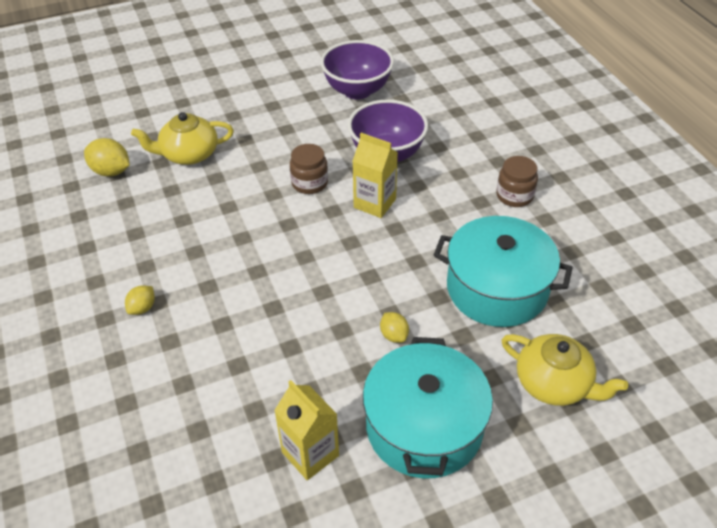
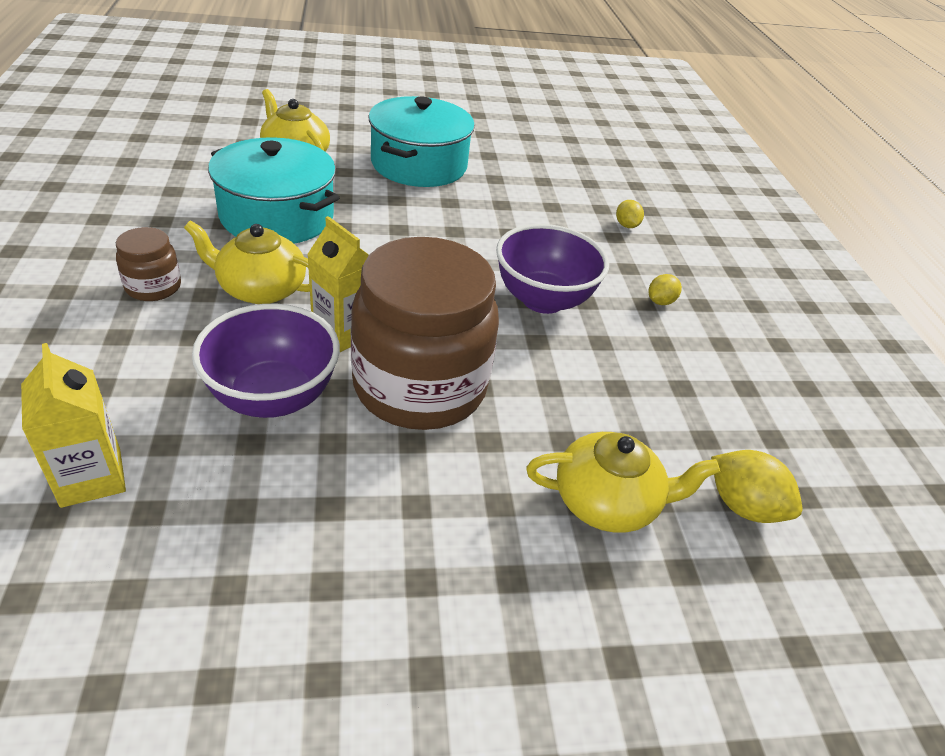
camera: 170 degrees left, 5 degrees down
(309, 183) = (420, 386): brown jar -> brown jar, size x2.29
(310, 454) = (514, 175): yellow carton -> yellow carton (91, 477)
(357, 90) = (220, 565): purple bowl -> purple bowl (543, 300)
(394, 335) = (407, 214): yellow lemon -> yellow lemon (626, 225)
(450, 216) = (260, 289): none -> yellow teapot

